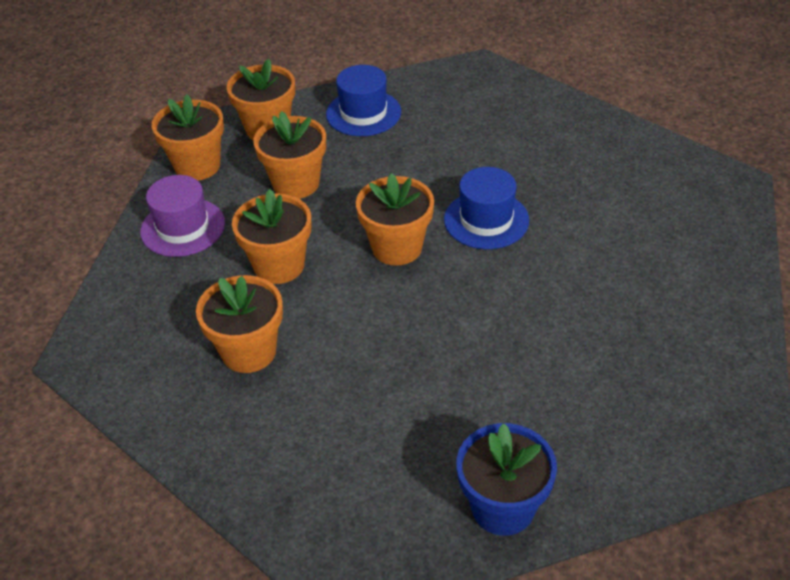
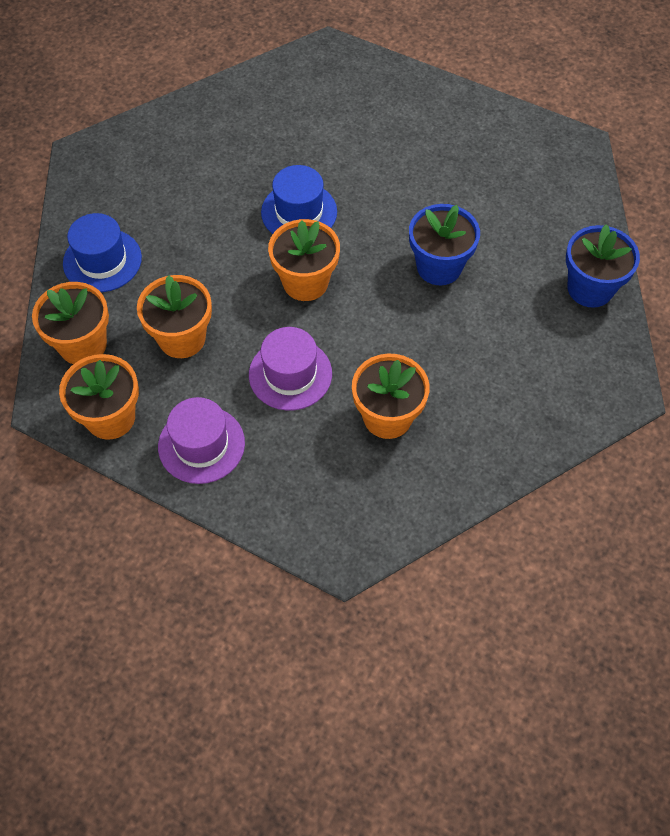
camera: 75 degrees left, 15 degrees up
(279, 265) = (290, 374): orange flower pot -> purple hat
(467, 349) = (439, 267): none -> blue flower pot

